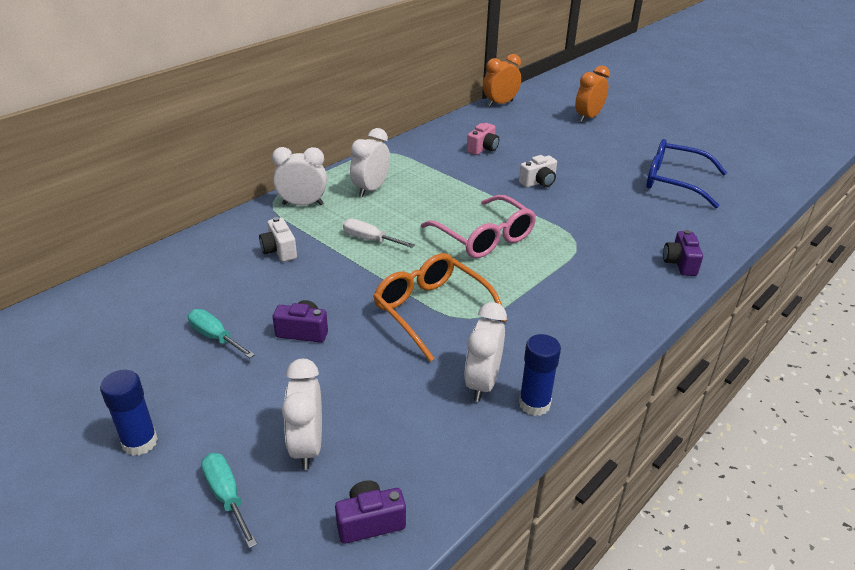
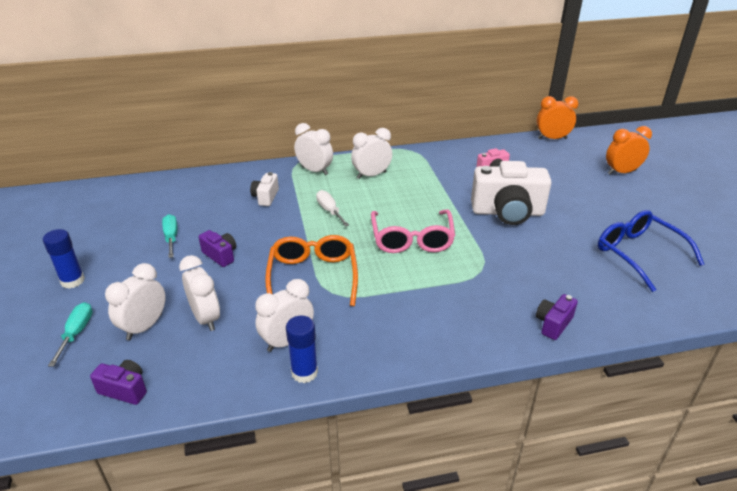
camera: 35 degrees right, 0 degrees up
(369, 403) = (206, 318): none -> white clock
(538, 182) = (507, 212): white camera -> white camera, size x2.10

